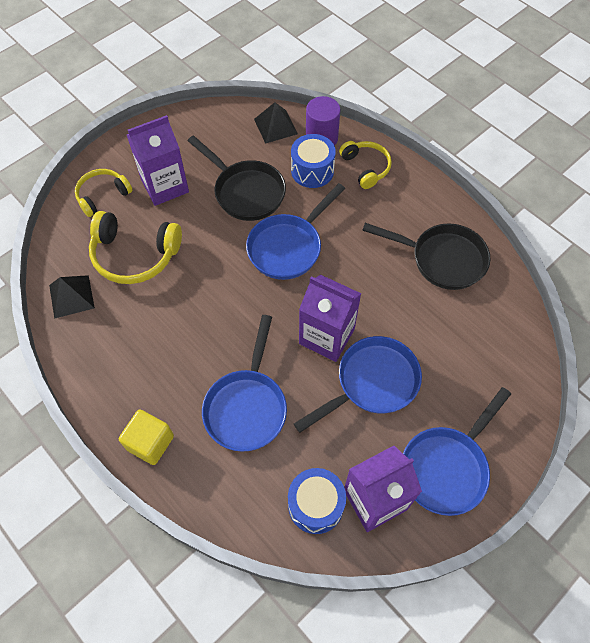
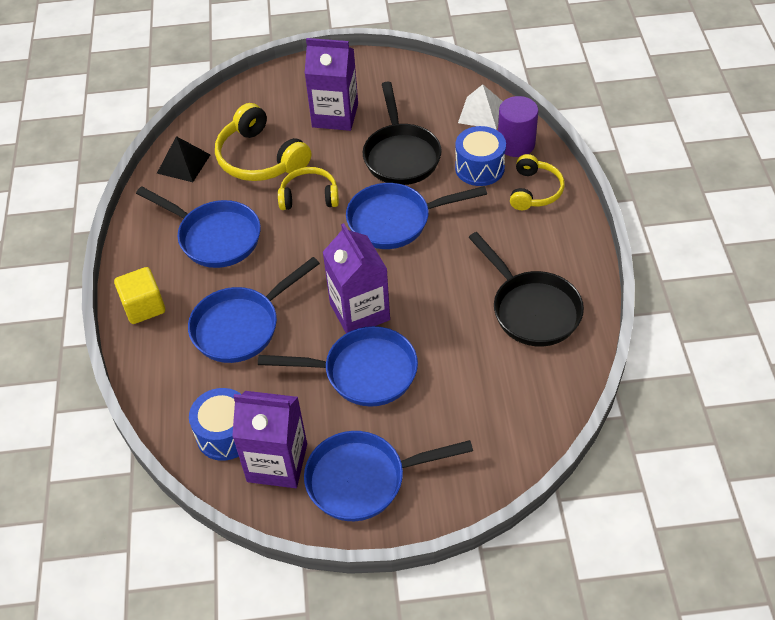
camera: 40 degrees right, 10 degrees down
(102, 195) = (277, 98): yellow headphones -> yellow headphones (309, 196)
(157, 344) = (215, 237): none -> blue pan
(275, 126) = (481, 113): black pyramid -> white pyramid

